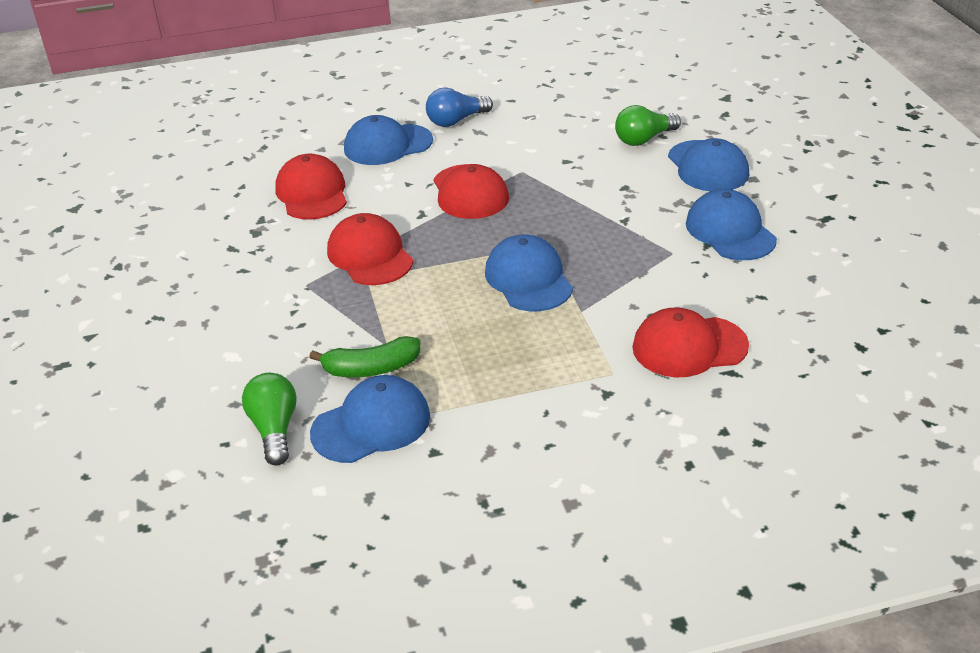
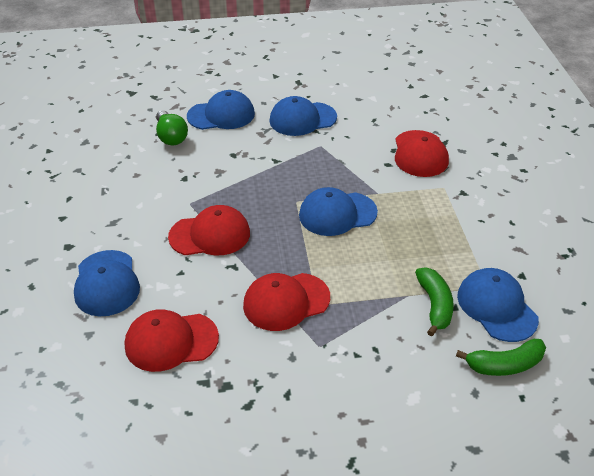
camera: 85 degrees left, 5 degrees up
(274, 429) = (504, 365): green light bulb -> green banana
(456, 121) = (86, 234): blue light bulb -> none

